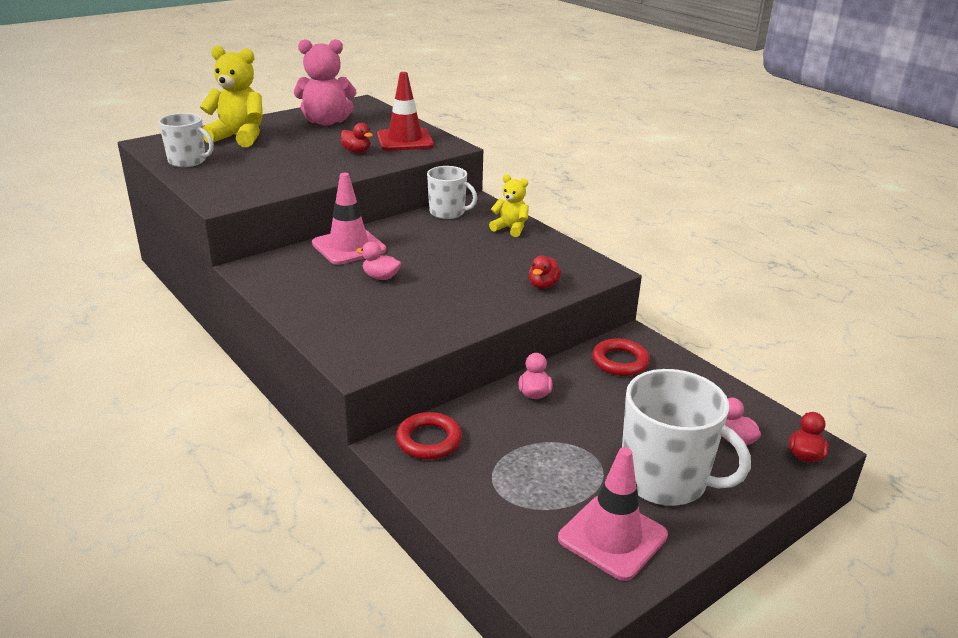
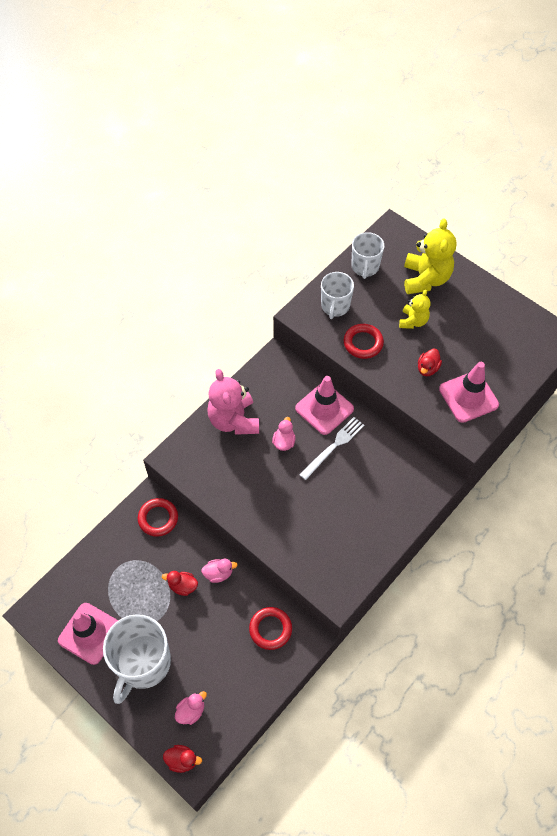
camera: 80 degrees right, 30 degrees up
(296, 175) = (363, 343): none -> red ring
(326, 122) = (489, 326): pink teddy bear -> pink teddy bear (234, 420)
(405, 140) = (468, 397): red traffic cone -> pink traffic cone
(405, 248) = (333, 446): none -> white fork
(448, 212) = (408, 462): white mug -> white mug (335, 306)
(510, 229) = (392, 516): yellow teddy bear -> yellow teddy bear (413, 321)
(543, 285) = (300, 553): red duck -> red duck (183, 586)

